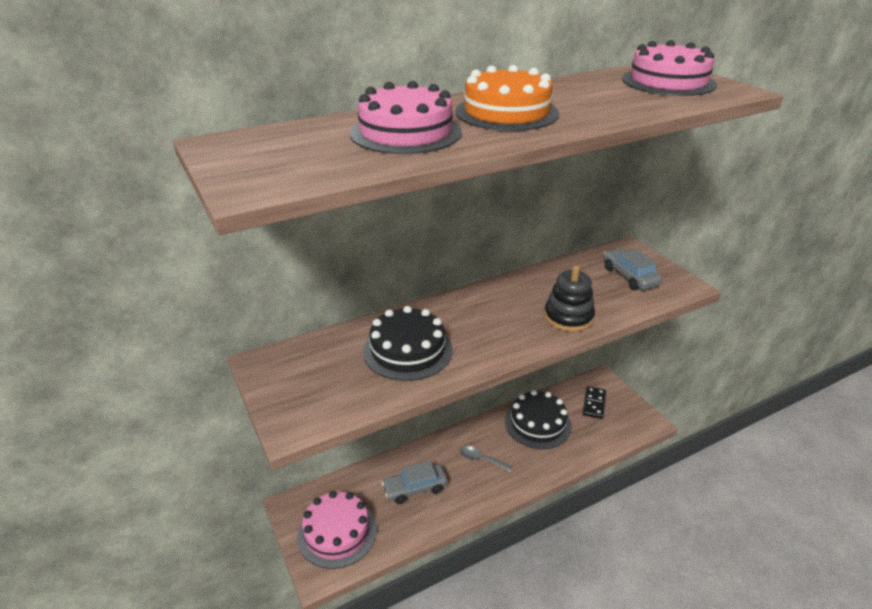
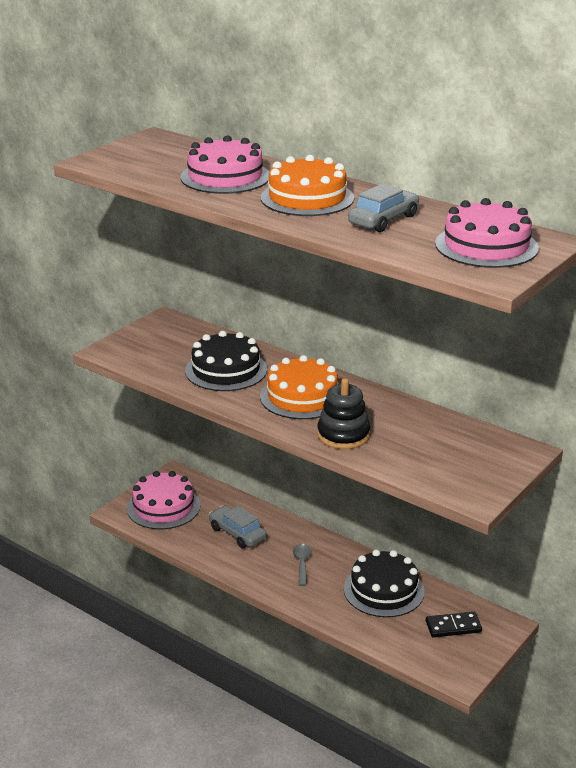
camera: 65 degrees right, 5 degrees down
(490, 320) = (302, 396): none -> orange cake
(629, 276) = (459, 460): grey car -> grey car (383, 220)

